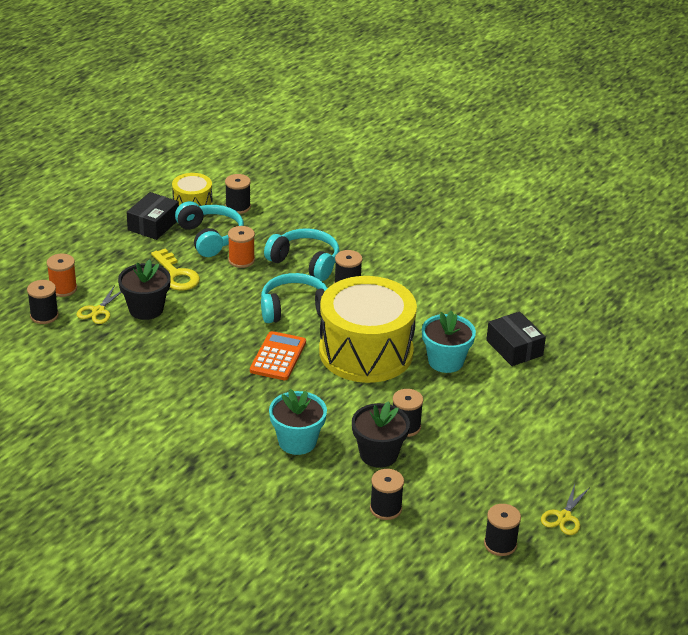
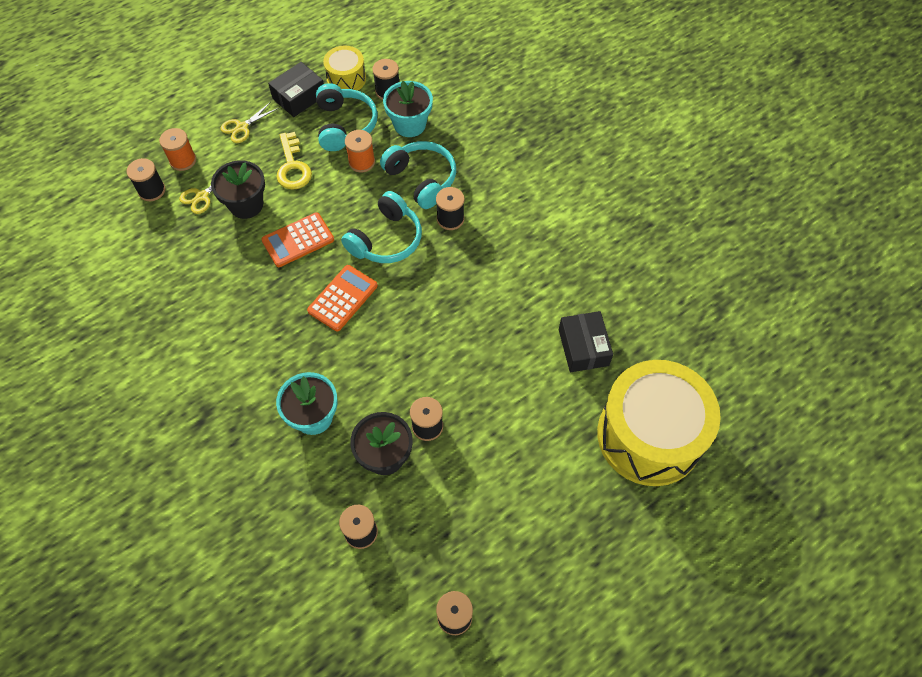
camera: 20 degrees right, 25 degrees up
(211, 325) = (298, 240): none -> orange calculator
(295, 309) = (386, 239): turquoise headphones -> turquoise headphones turned 120 degrees clockwise
(366, 352) = (430, 314): yellow drum -> yellow drum (649, 435)
(445, 361) = (505, 347): turquoise flower pot -> turquoise flower pot (409, 124)
(564, 517) = (536, 599): yellow scissors -> yellow scissors (242, 127)

